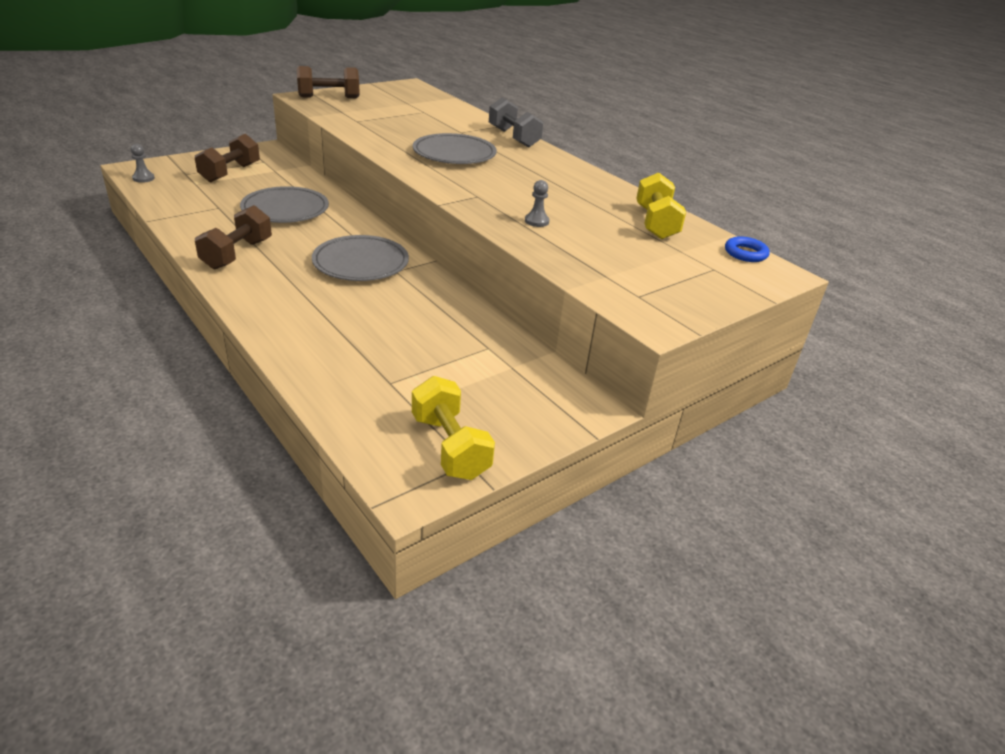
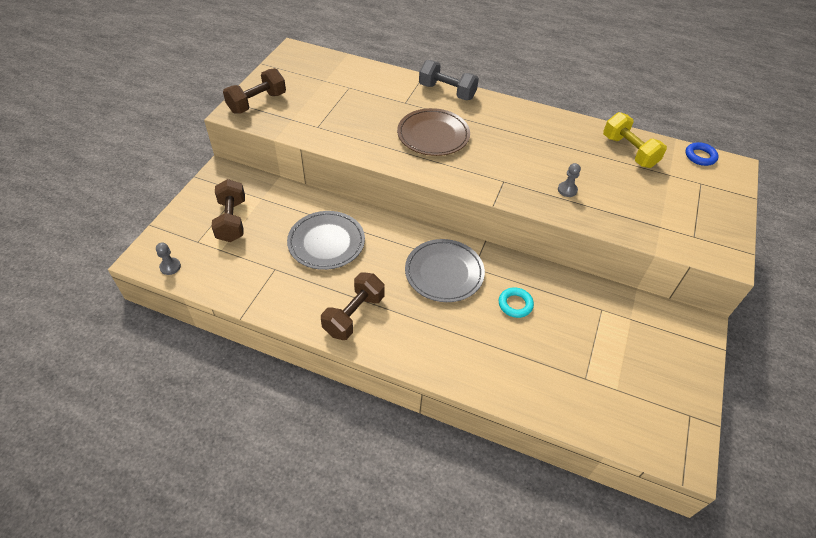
camera: 30 degrees left, 15 degrees up
(237, 254) = (354, 315): brown dumbbell -> brown dumbbell turned 45 degrees clockwise
(398, 307) = (515, 304): none -> turquoise ring
(450, 447) = (669, 409): yellow dumbbell -> none
(454, 154) = (433, 135): grey plate -> brown plate

